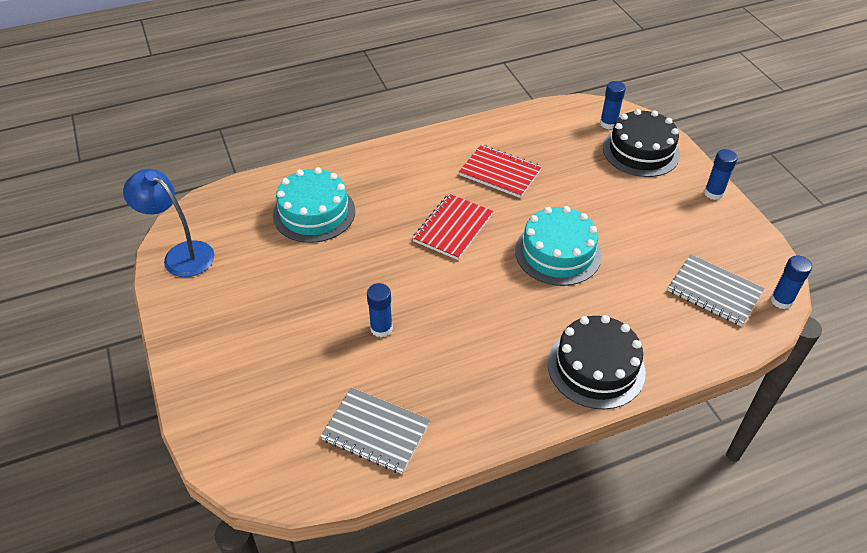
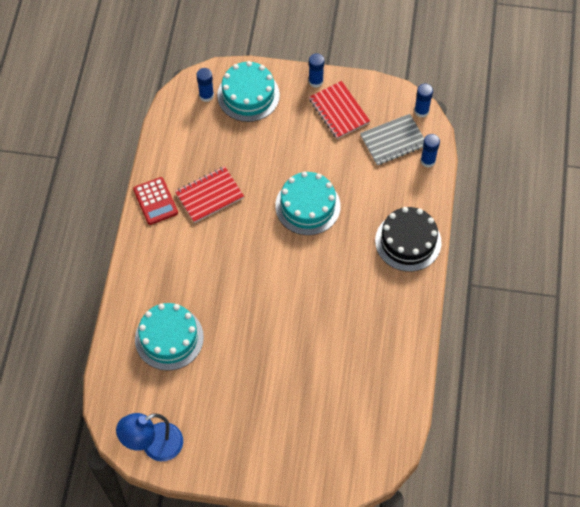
camera: 60 degrees left, 15 degrees up
(376, 431) = (382, 386): grey notebook -> none
(381, 328) = (305, 345): blue glue stick -> blue glue stick (428, 161)
(453, 228) = (244, 256): red notebook -> red notebook (339, 111)
(460, 139) = (155, 201): none -> red calculator
(641, 151) = (248, 95): black cake -> turquoise cake

